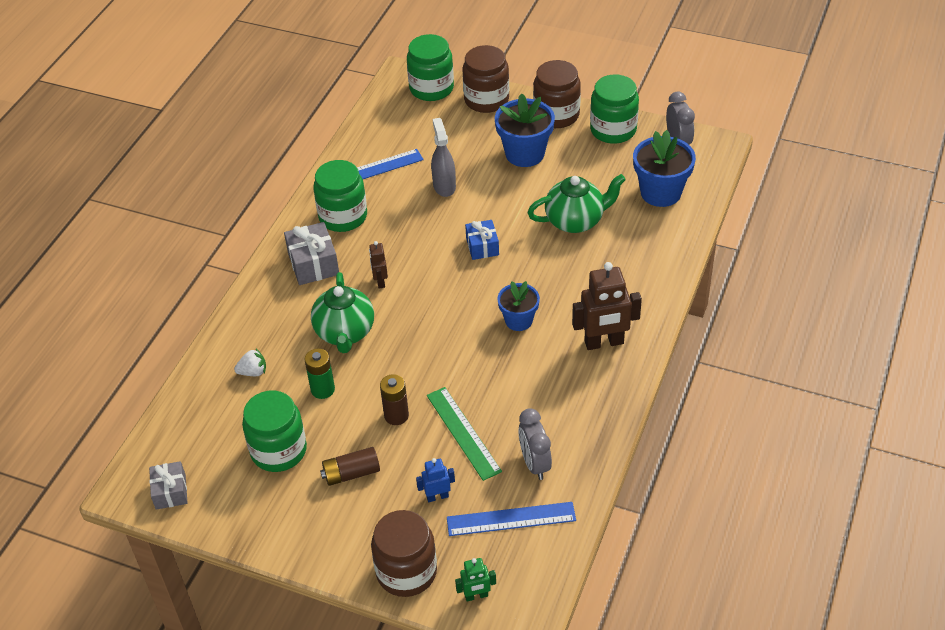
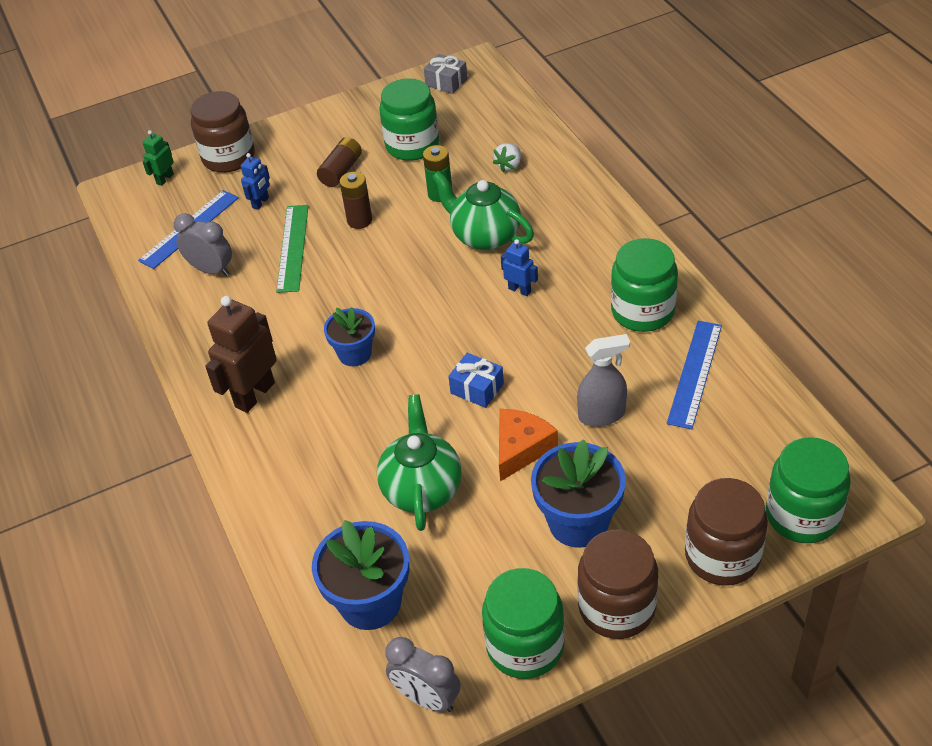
camera: 135 degrees right, 0 degrees up
(313, 264) = (597, 258): grey gift -> none
(380, 281) = (519, 290): brown robot -> blue robot
(444, 186) = (602, 415): grey spray bottle -> grey spray bottle turned 45 degrees counterclockwise
(463, 433) = (293, 248): green ruler -> green ruler turned 75 degrees clockwise
(503, 202) = (521, 448): none -> orange cheese
(575, 221) = (422, 489): green teapot -> green teapot turned 150 degrees clockwise

